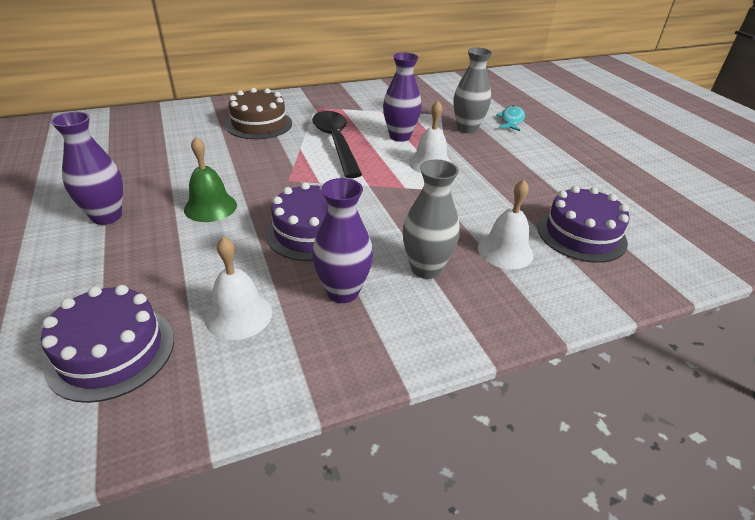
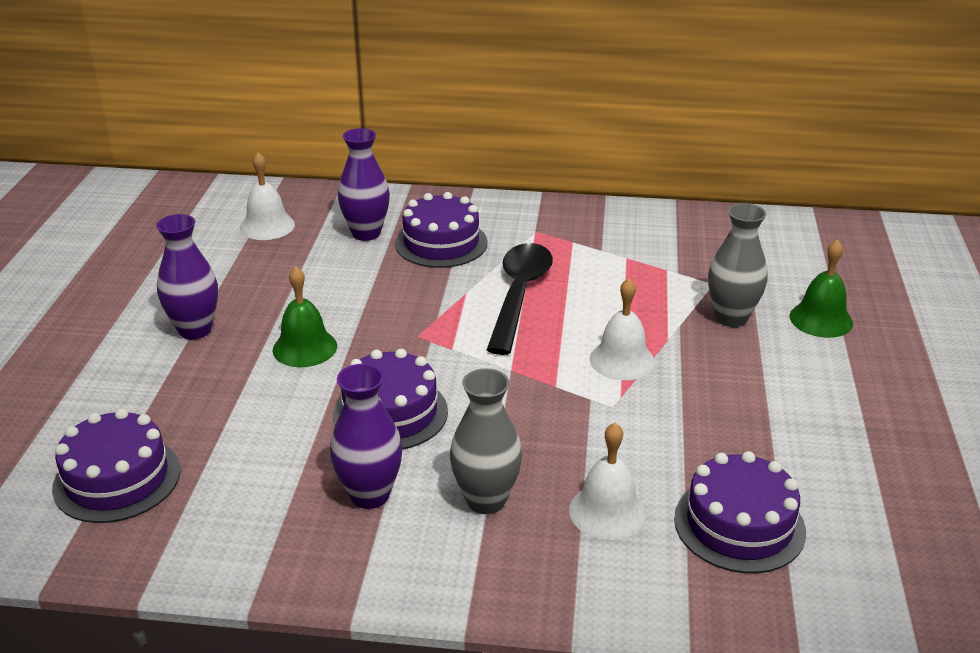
camera: 30 degrees right, 5 degrees down
(239, 315) = (248, 483): white bell -> white bell (267, 226)
(259, 124) = (441, 243): brown cake -> purple cake
(400, 136) = (616, 307): purple vase -> purple vase (366, 233)
(511, 120) = (821, 319): turquoise fish -> green bell

